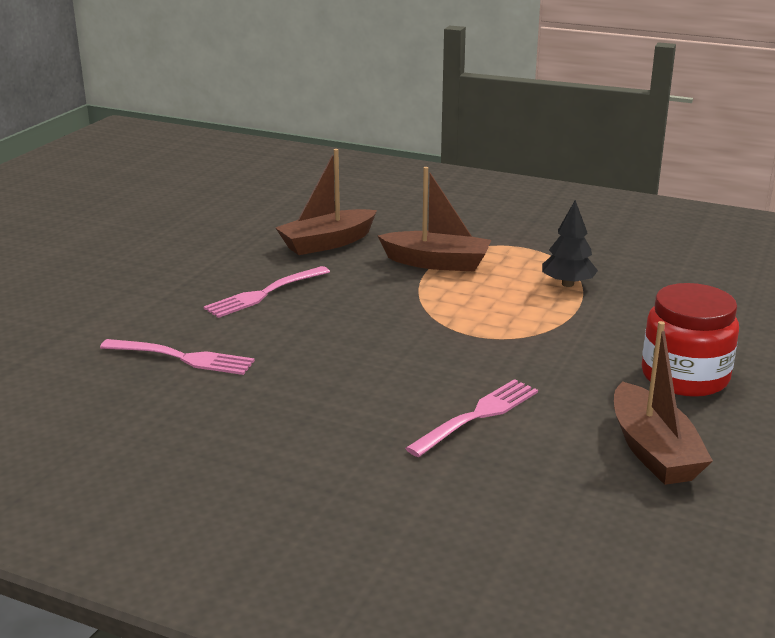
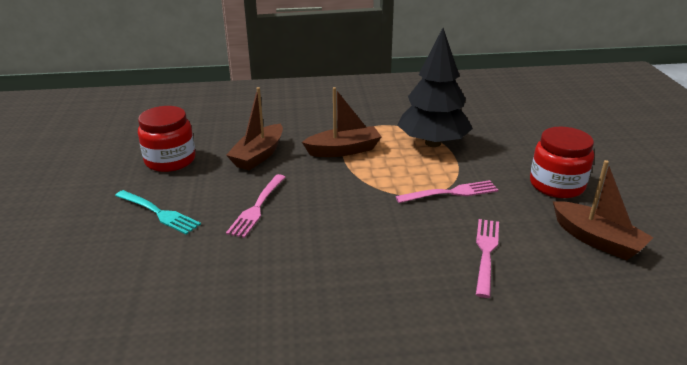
camera: 30 degrees left, 5 degrees up
(158, 270) = (158, 213): none -> turquoise fork
(181, 358) = (252, 281): pink fork -> pink fork (450, 193)
(225, 224) = (170, 160): none -> red jar
(567, 284) = (432, 143): black tree -> black tree, size x2.01

